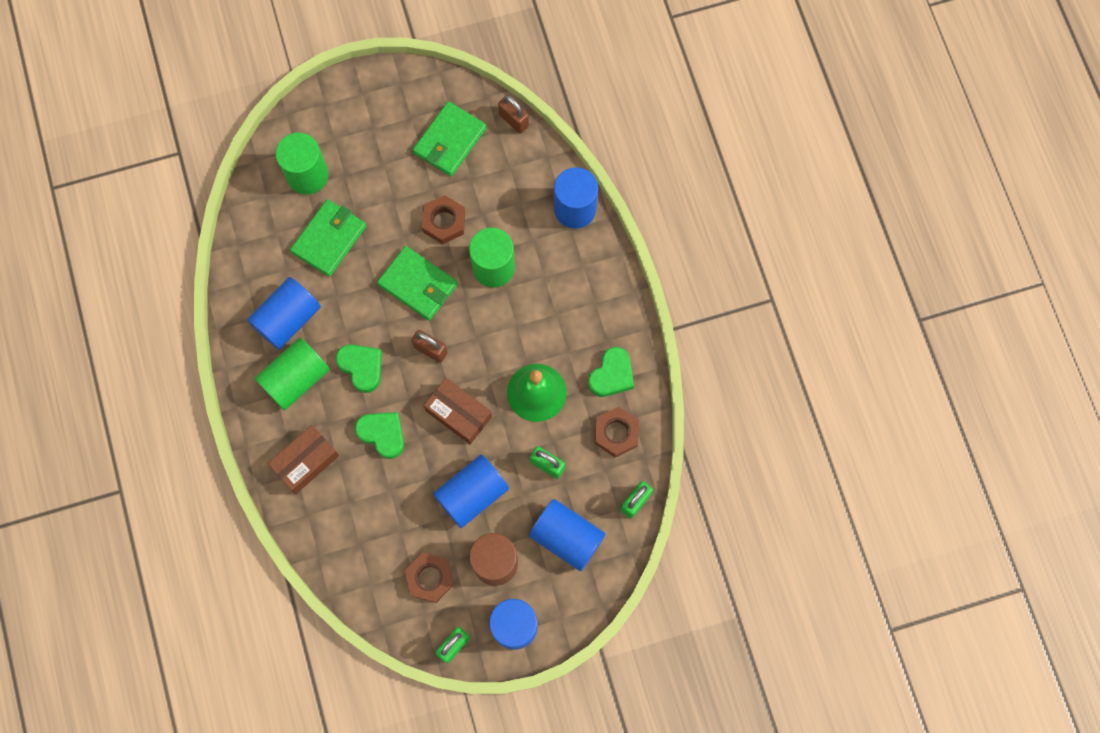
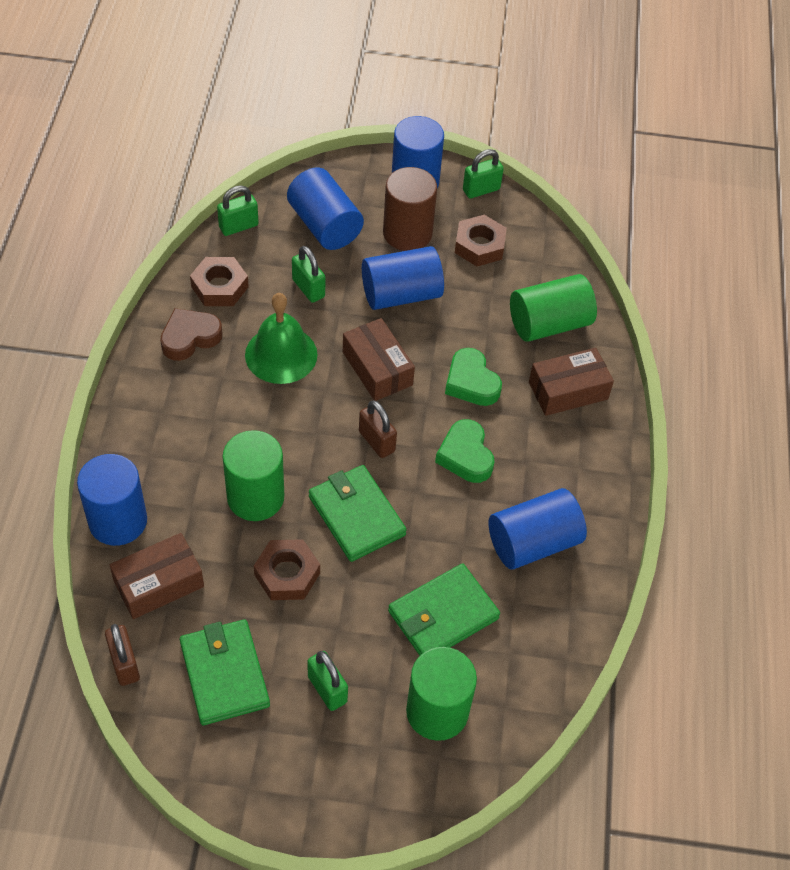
camera: 160 degrees left, 20 degrees down
(296, 379) = (548, 475): green cylinder -> green cylinder (549, 324)
(382, 159) = (327, 689): none -> green padlock
(449, 141) = (224, 674): green wallet -> green wallet turned 75 degrees counterclockwise
(523, 179) = (159, 584): none -> brown box
(612, 375) = (190, 337): green heart -> brown heart

